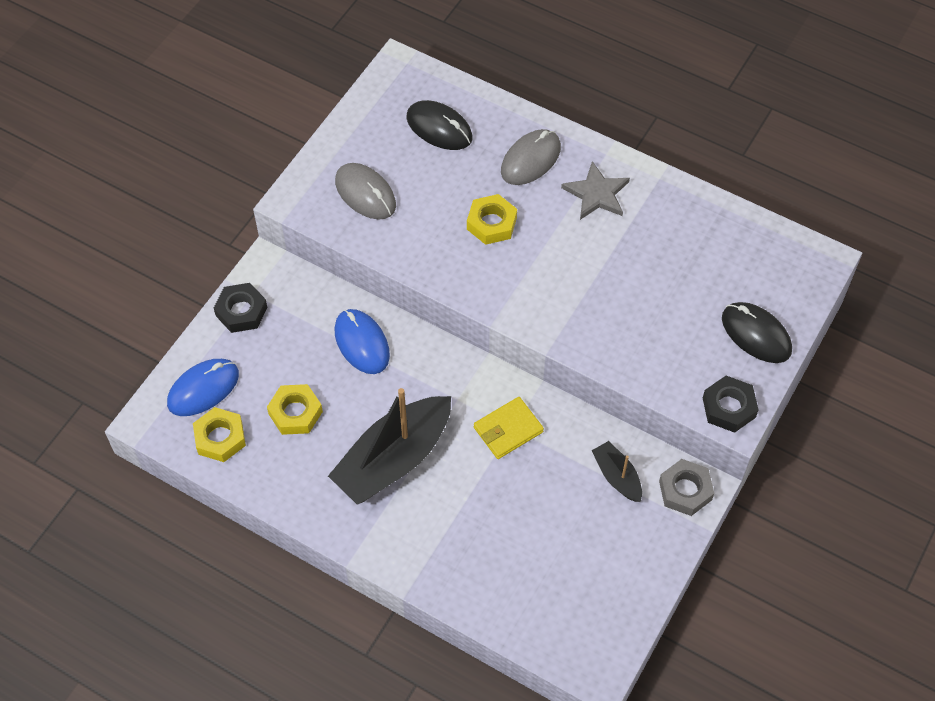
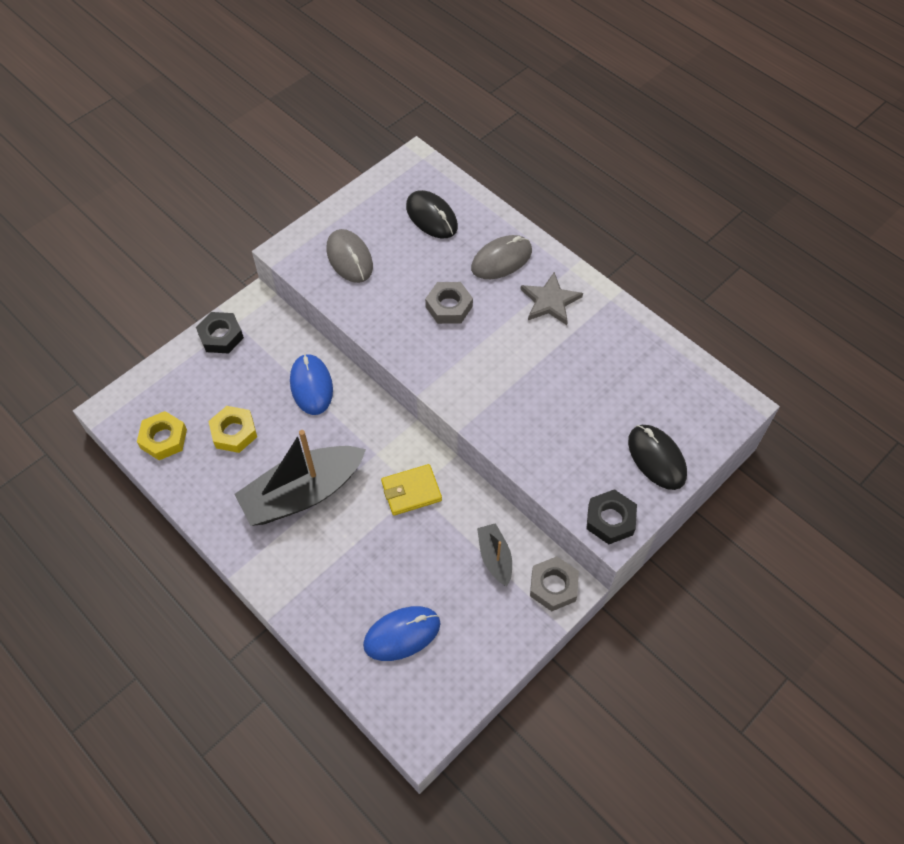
camera: 15 degrees right, 0 degrees up
(203, 389) = (165, 394): blue mouse -> blue mouse (402, 634)
(491, 223) = (449, 306): yellow nut -> grey nut

